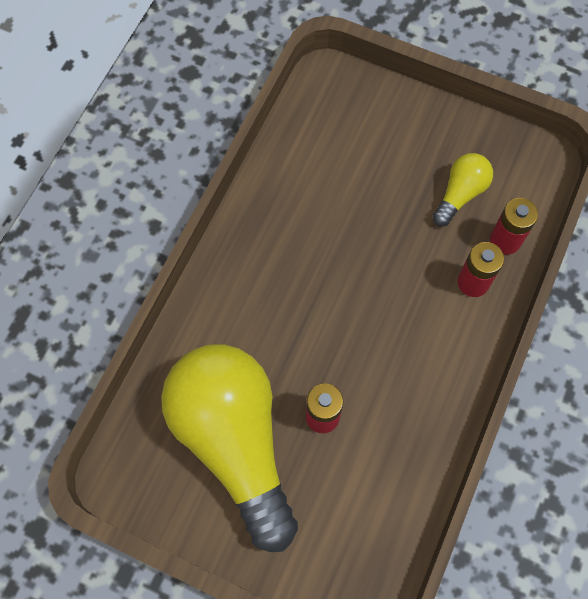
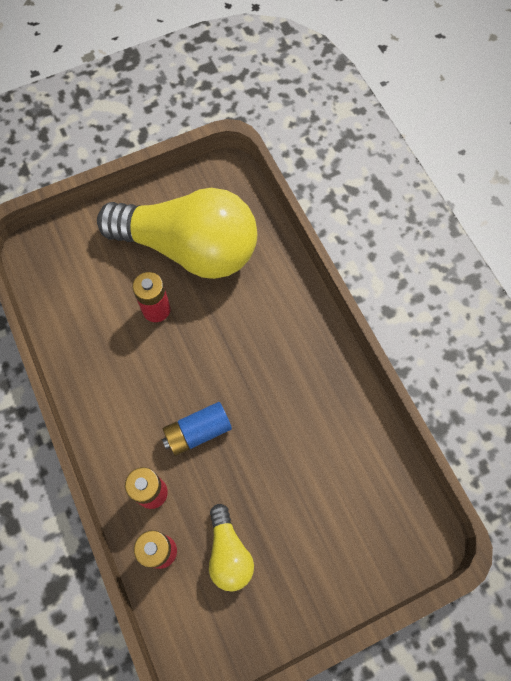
camera: 130 degrees right, 0 degrees up
(396, 288) = (197, 432): none -> blue battery

